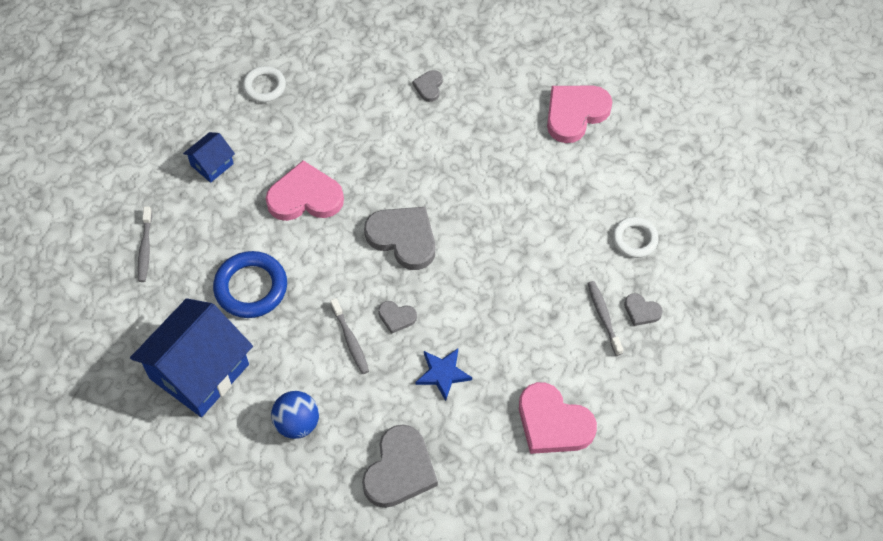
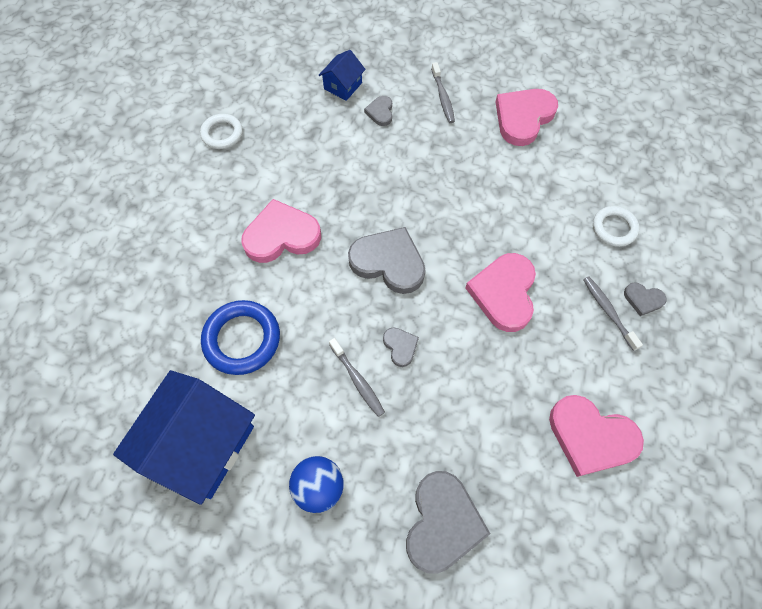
camera: 10 degrees left, 5 degrees up
(145, 248) = (123, 315): grey toothbrush -> grey toothbrush (443, 97)
(212, 164) = (181, 217): blue house -> blue house (343, 86)
(396, 317) = (400, 346): grey heart -> grey heart turned 120 degrees counterclockwise
(443, 374) = (462, 401): blue star -> none
(507, 284) = (504, 293): none -> pink heart

